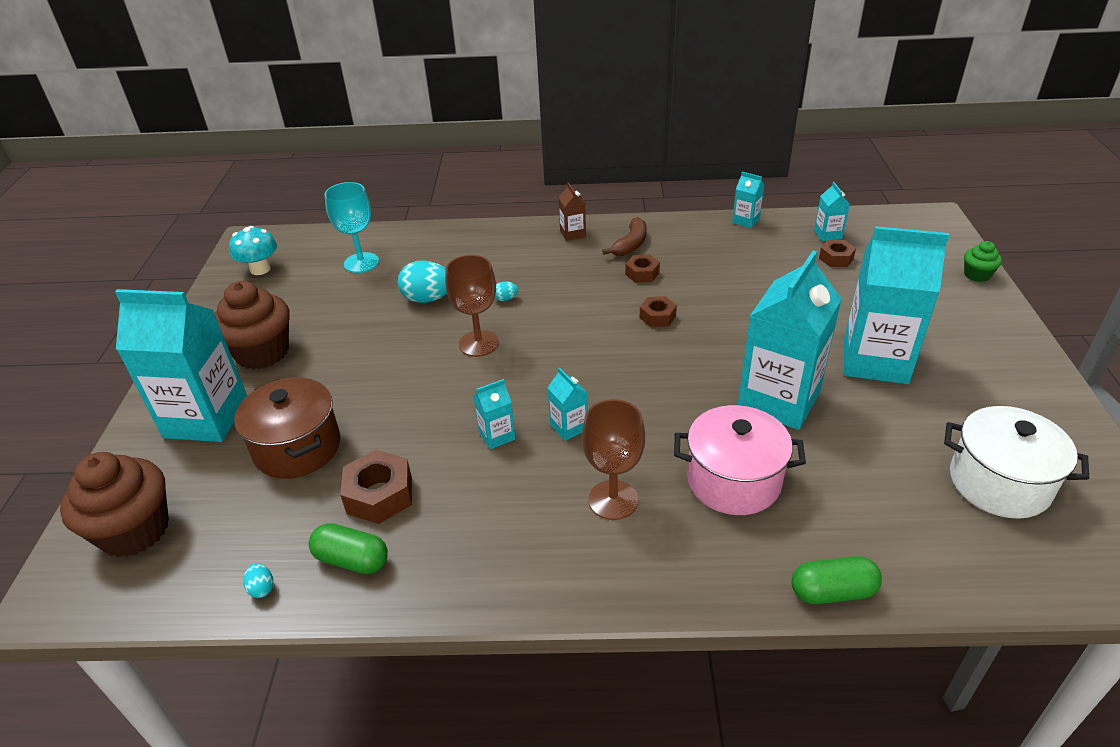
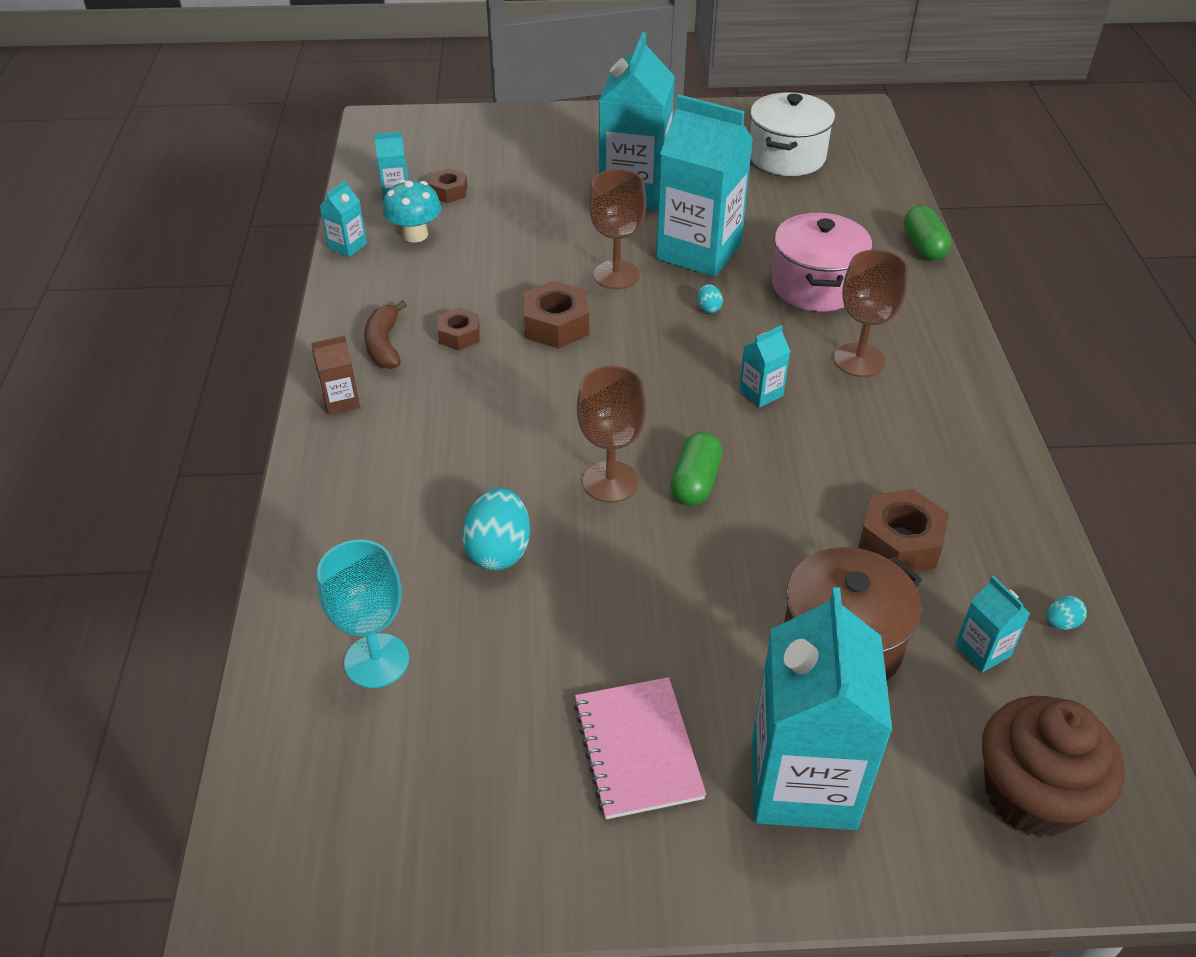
camera: 95 degrees left, 5 degrees up
(260, 269) = (371, 832): turquoise mushroom -> turquoise mushroom (415, 235)
(262, 352) = (637, 749): brown cupcake -> pink notebook
(352, 560) = (997, 550): green capsule -> green capsule (695, 482)
(497, 436) = (784, 450): turquoise carton -> turquoise carton (982, 650)
(505, 299) = (506, 462): turquoise egg -> turquoise egg (708, 308)
(630, 244) = (384, 344): brown banana -> brown banana turned 120 degrees counterclockwise
(657, 317) = (556, 325): brown nut -> brown nut, size x1.61
(730, 348) = (616, 275): none -> brown goblet
(977, 275) = (493, 117): green cupcake -> none

